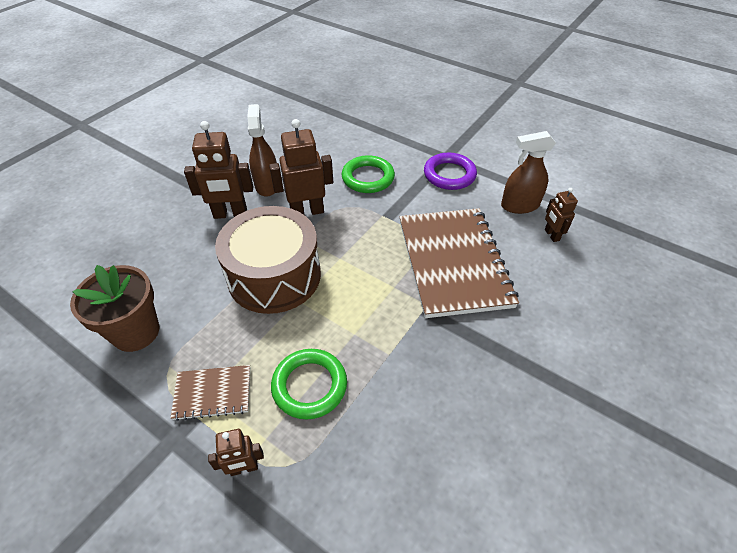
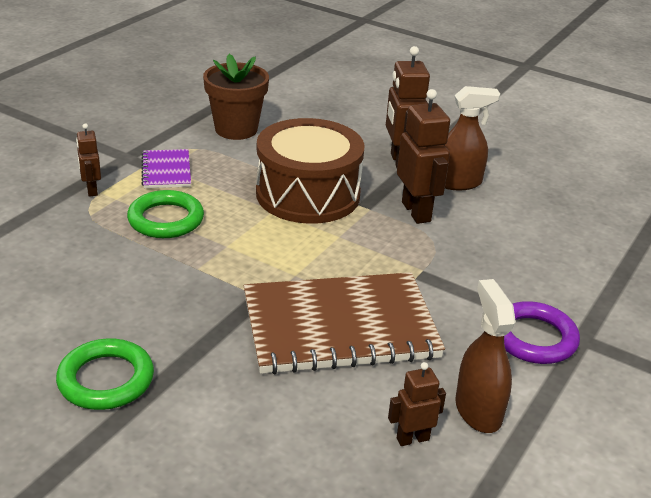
camera: 85 degrees right, 15 degrees down
(213, 393) = (166, 171): brown notebook -> purple notebook
(368, 178) = (499, 259): green ring -> green ring (106, 379)

